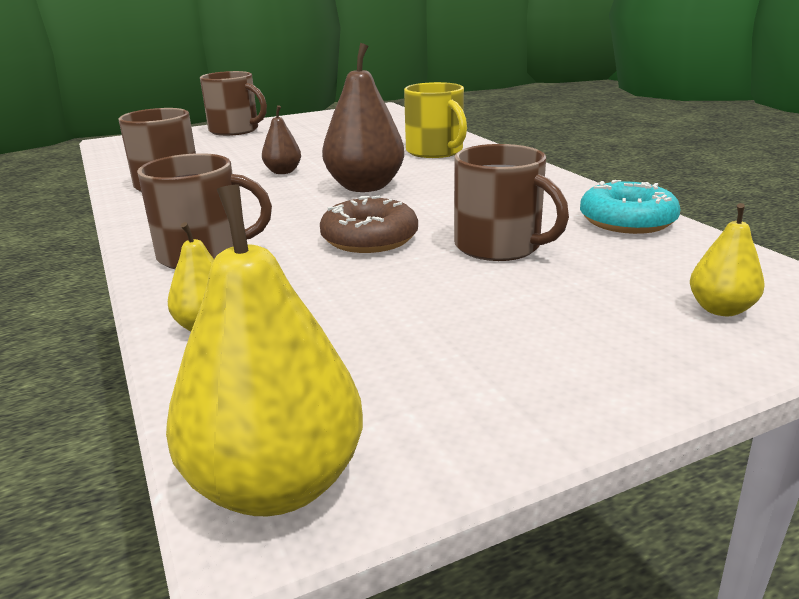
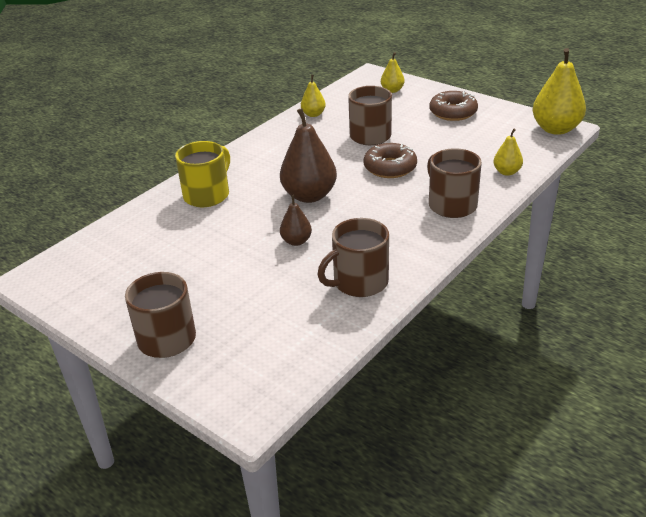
camera: 115 degrees left, 10 degrees up
(534, 351) = (453, 112): none -> brown donut
(627, 221) = (313, 114): turquoise donut -> yellow pear

